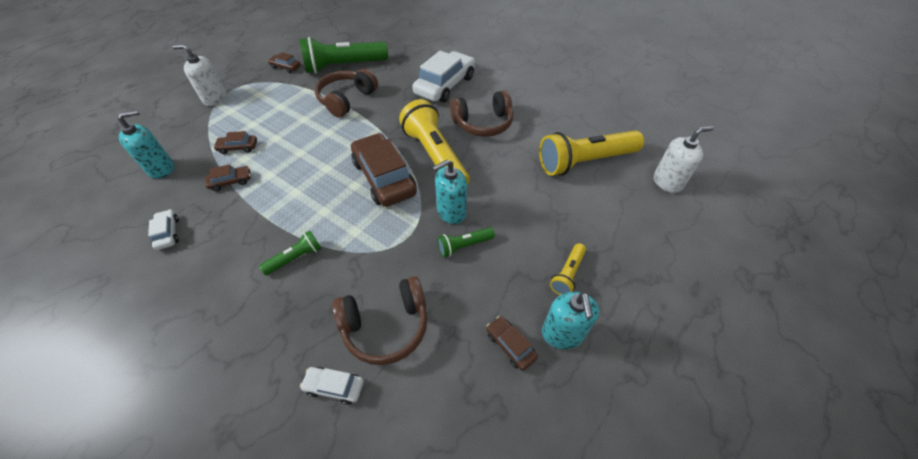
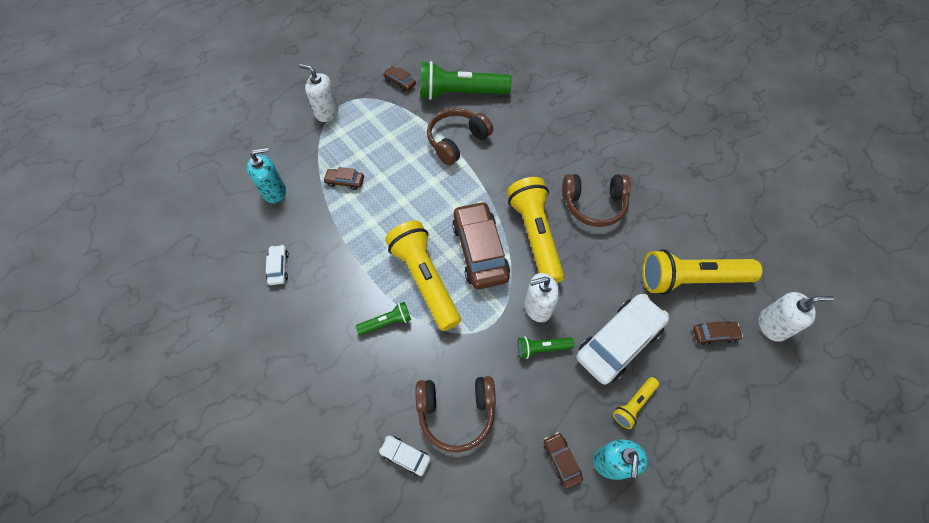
camera: 15 degrees right, 10 degrees up
(231, 181) = (336, 222): brown car -> brown car (714, 334)
(332, 212) = (425, 280): none -> yellow flashlight
(445, 85) = (564, 142): white car -> white car (619, 342)
(451, 212) = (537, 307): turquoise soap dispenser -> white soap dispenser

